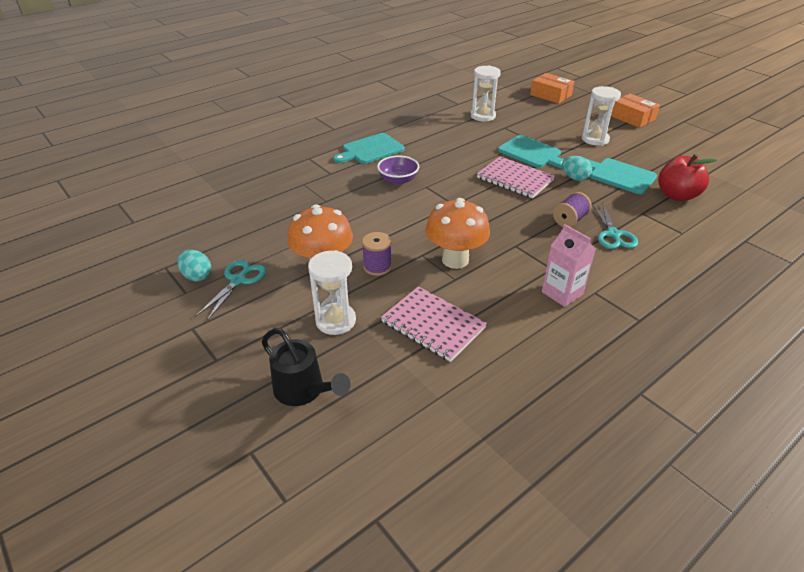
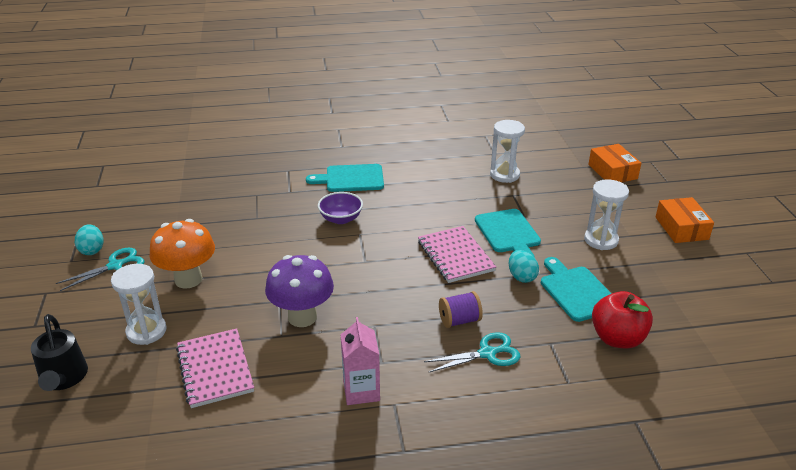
camera: 30 degrees right, 5 degrees down
(377, 267) = (230, 296): purple spool -> none
(455, 260) = (302, 317): orange mushroom -> purple mushroom
(613, 234) = (487, 353): turquoise scissors -> turquoise scissors turned 135 degrees counterclockwise

